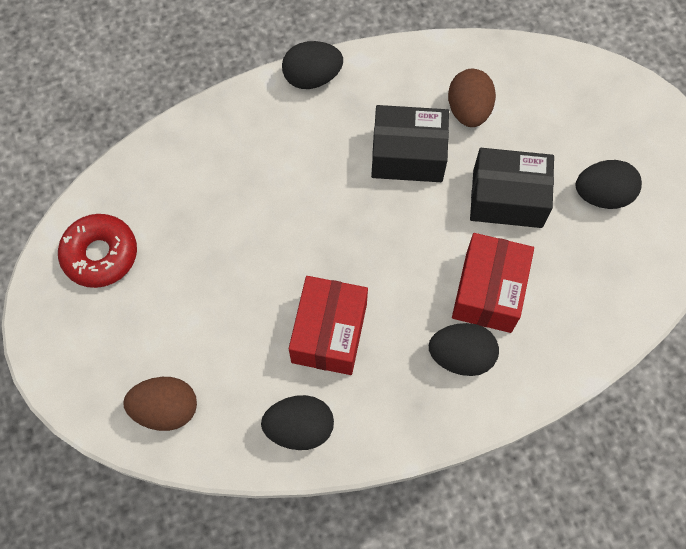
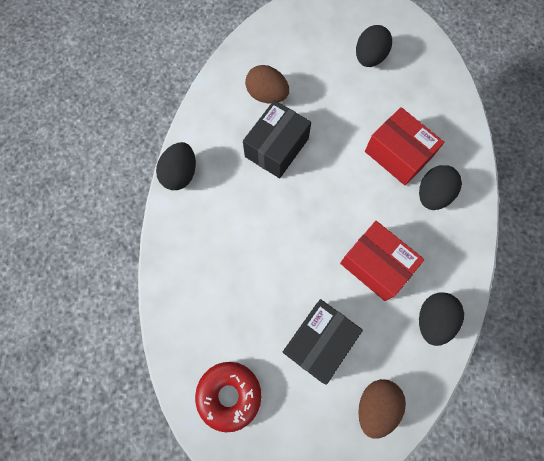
camera: 60 degrees left, 5 degrees up
(507, 198) = (341, 108): black box -> black box (319, 342)

